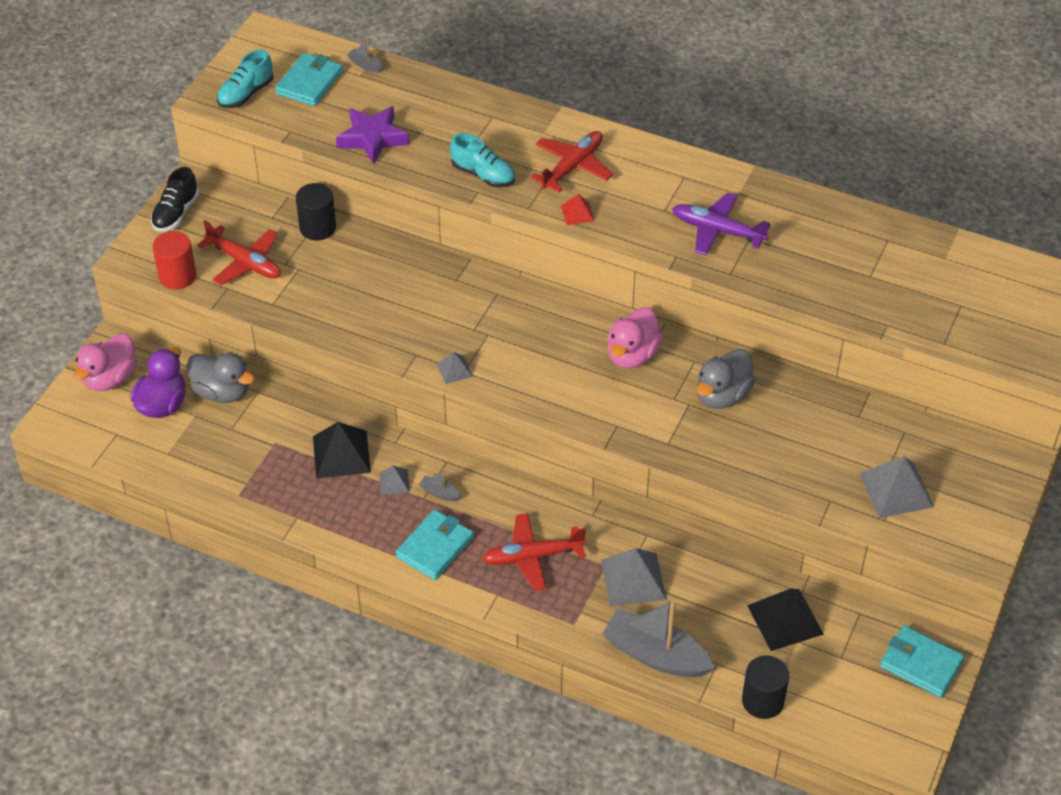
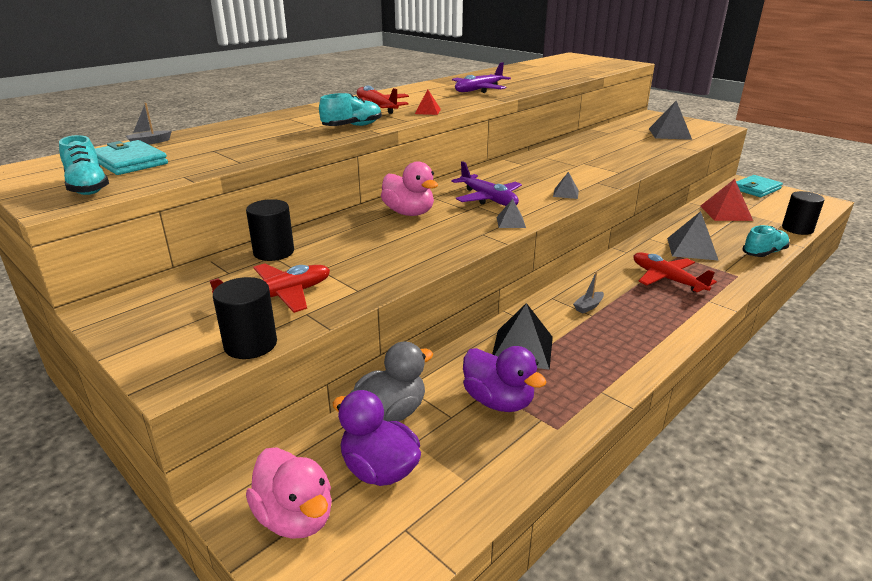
camera: 70 degrees left, 20 degrees down
(176, 213) = (140, 330): black shoe -> none
(177, 276) = (250, 344): red cylinder -> black cylinder
(259, 453) = (498, 401): none -> purple duck
(372, 138) = (251, 150): purple star -> none
(394, 482) = (568, 326): grey pyramid -> grey pyramid (565, 193)
(435, 547) = (653, 319): turquoise wallet -> none
(513, 338) = (488, 199): none -> purple plane
(533, 557) = (667, 279): red plane -> red plane turned 135 degrees clockwise
(632, 355) = (529, 169): pink duck -> pink duck (409, 213)
(655, 655) = (764, 253): grey boat -> turquoise shoe
(722, 395) = (579, 155): grey duck -> none
(785, 619) = (725, 213): black pyramid -> red pyramid

